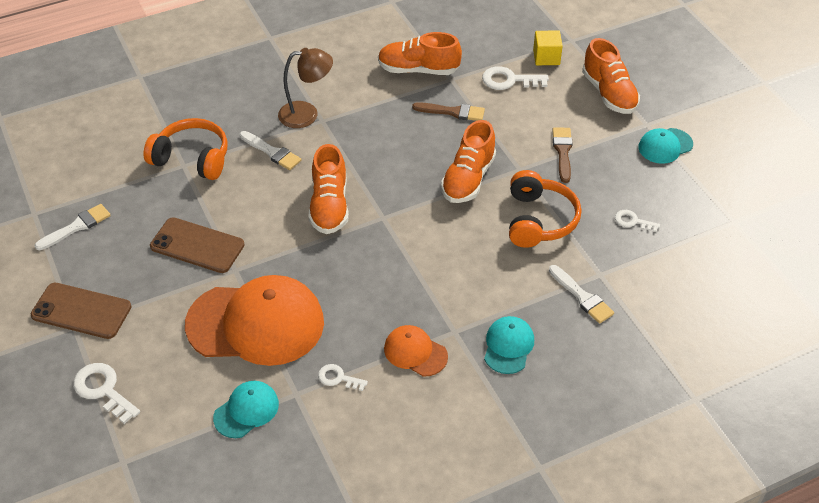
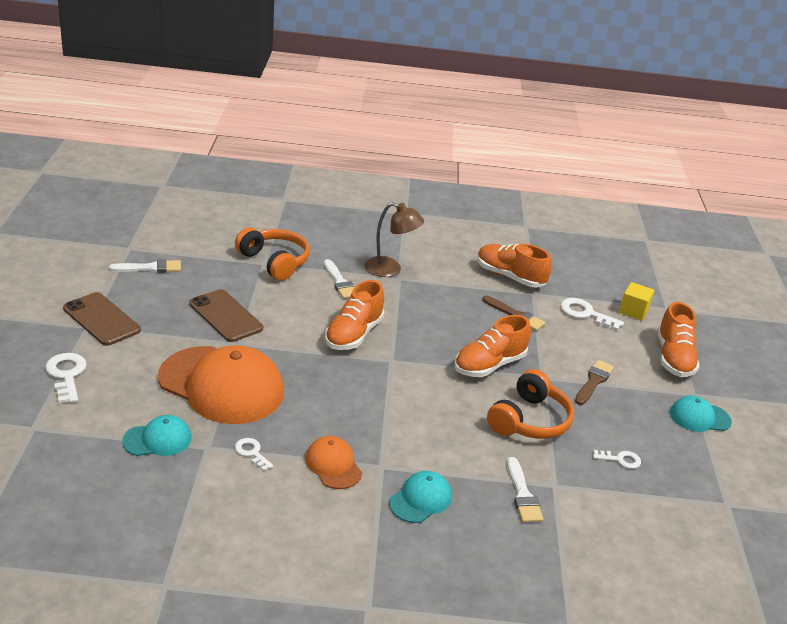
camera: 25 degrees right, 15 degrees down
(632, 221) = (620, 459): white key -> white key turned 135 degrees clockwise

